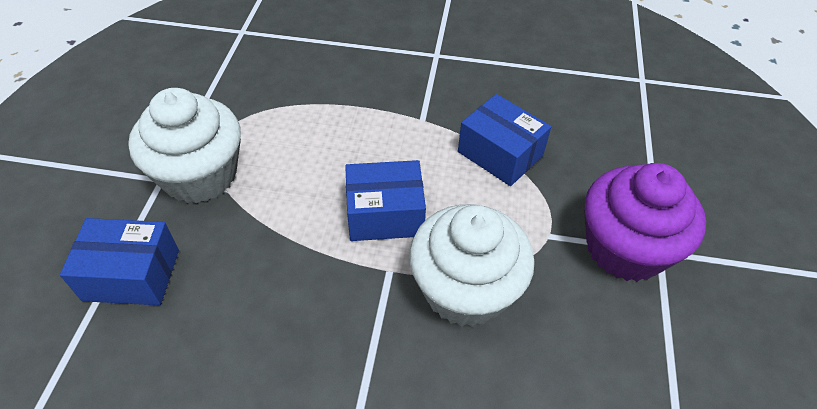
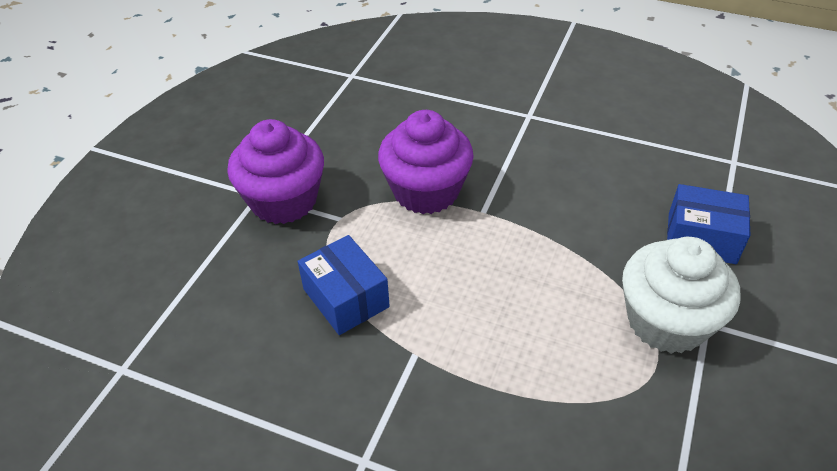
camera: 165 degrees left, 5 degrees down
(385, 214) = (478, 255): blue box -> none
(465, 290) = (426, 191): white cupcake -> purple cupcake

